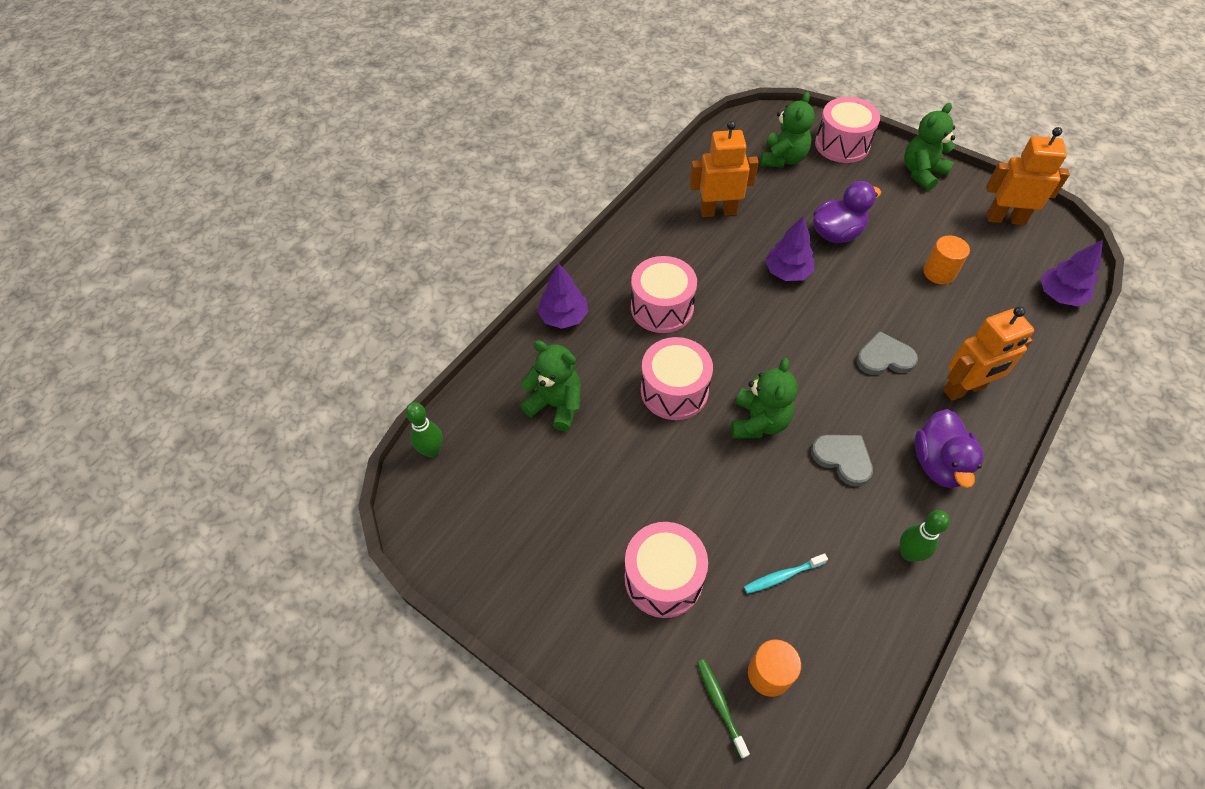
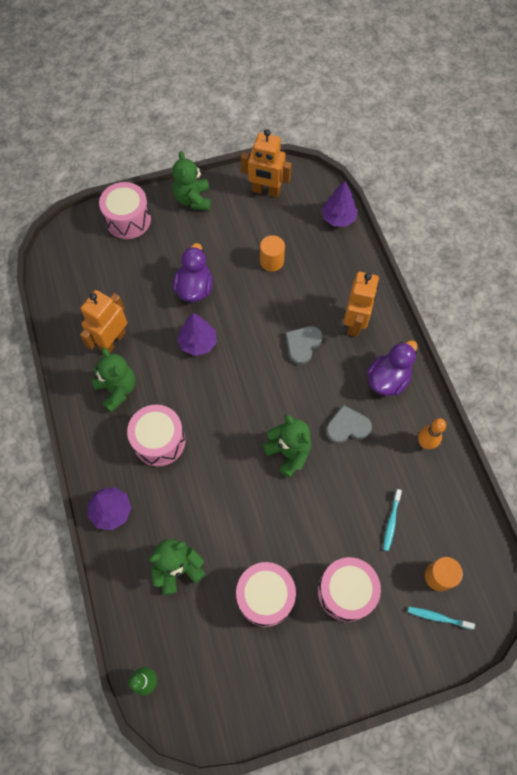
camera: 55 degrees left, 10 degrees up
(674, 391) = (228, 484): pink drum -> pink drum (265, 596)
(720, 705) = (438, 617): green toothbrush -> turquoise toothbrush
(783, 159) = (106, 264): green teddy bear -> green teddy bear (117, 389)
(908, 553) = (425, 443): green bowling pin -> orange bowling pin
(939, 463) = (388, 379): purple duck -> purple duck turned 90 degrees counterclockwise
(1005, 218) = (266, 191): orange robot -> orange robot turned 120 degrees counterclockwise

